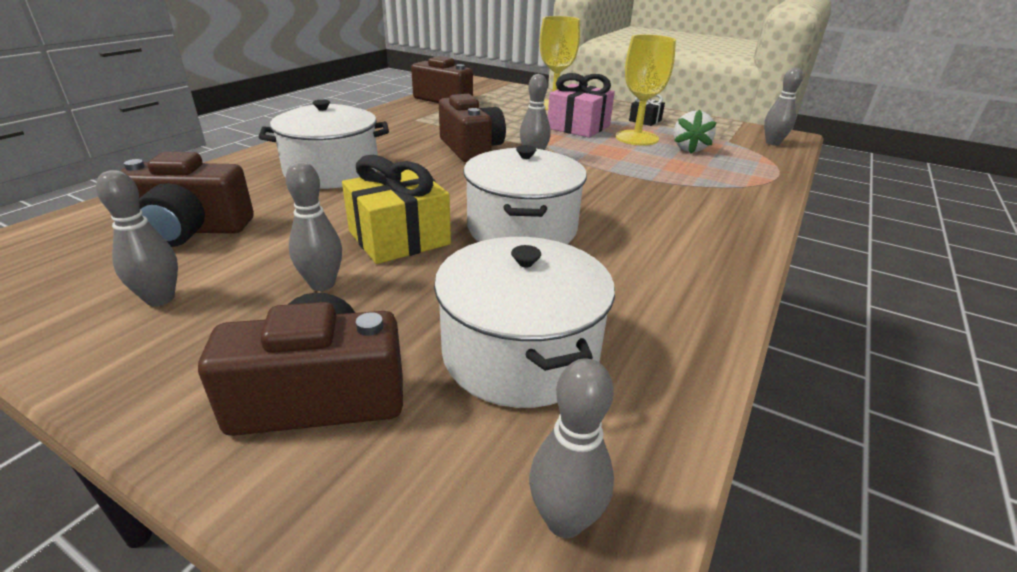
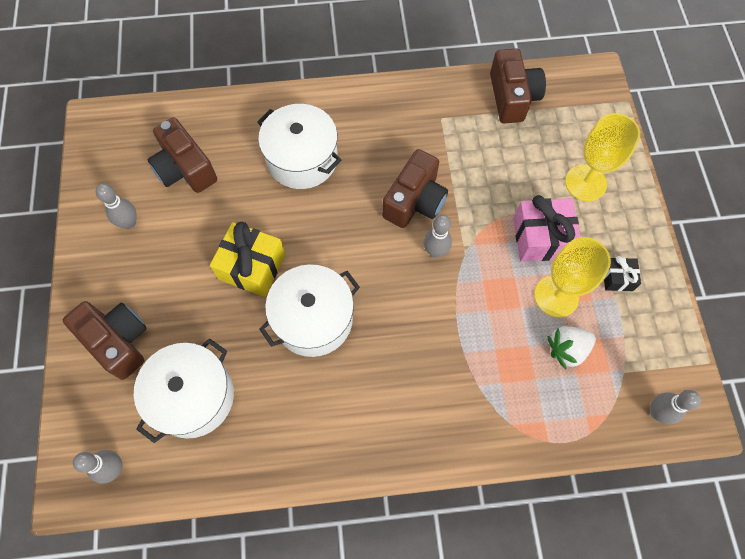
camera: 55 degrees right, 35 degrees up
(322, 284) = (185, 272): grey bowling pin -> none

